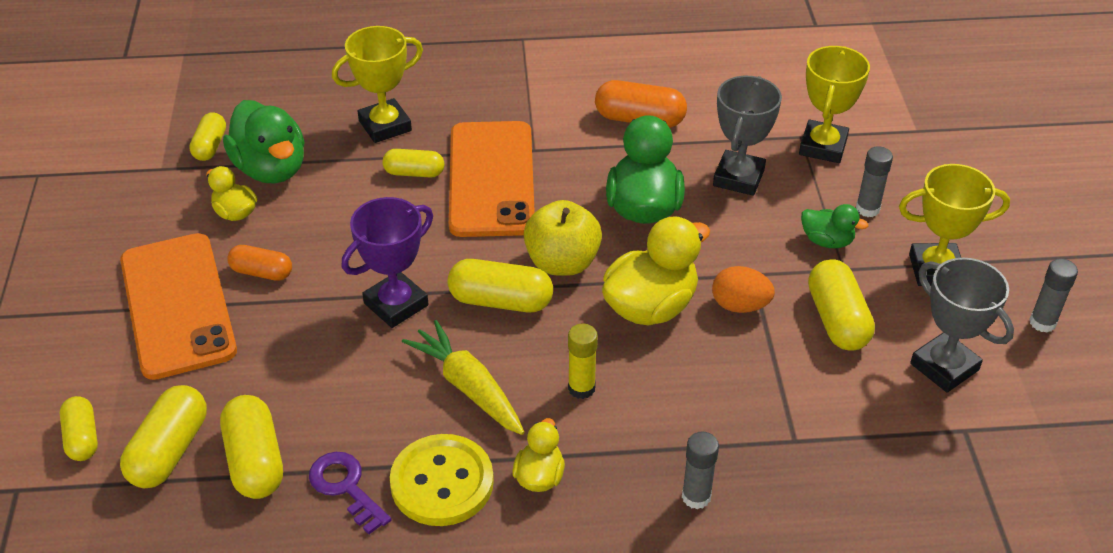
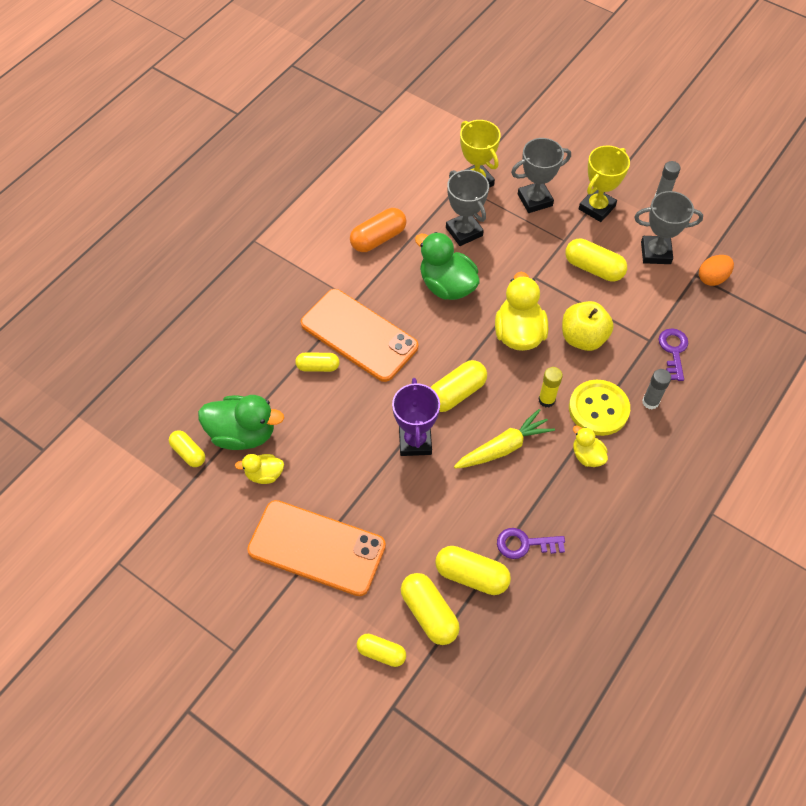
camera: 50 degrees left, 15 degrees up
(262, 272) = (329, 490): orange capsule -> none
(385, 126) = (262, 354): yellow trophy -> none
(414, 173) = (318, 367): yellow capsule -> yellow capsule turned 45 degrees clockwise
(442, 482) = (556, 499): yellow button -> yellow button (598, 409)
(468, 387) = (503, 447): yellow carrot -> yellow carrot turned 150 degrees clockwise
(562, 262) = (453, 348): yellow apple -> yellow apple (583, 338)
(740, 306) = (551, 298): orange egg -> orange egg (712, 278)
(808, 476) = (673, 351): none -> purple key
(827, 241) = (541, 232): green duck -> none
(867, 209) = (535, 200): grey glue stick -> grey trophy

